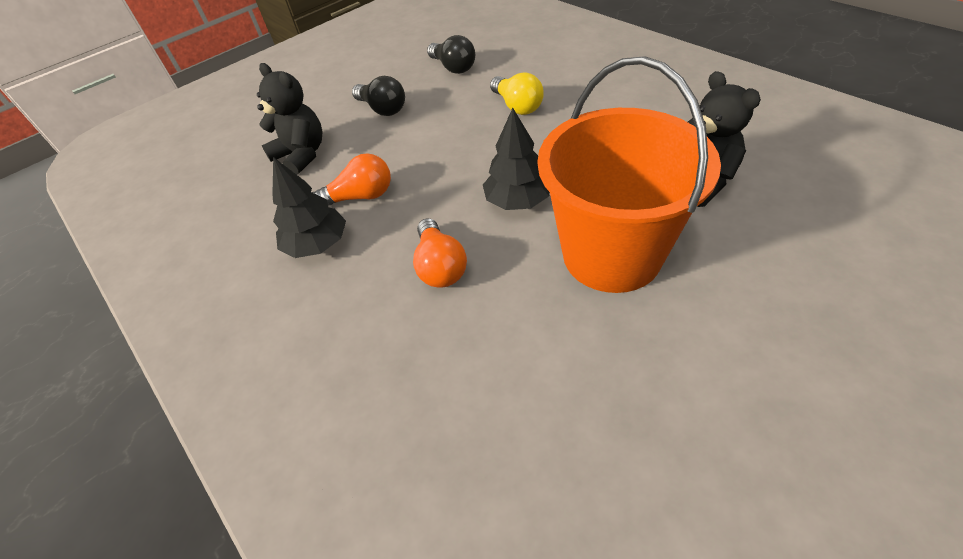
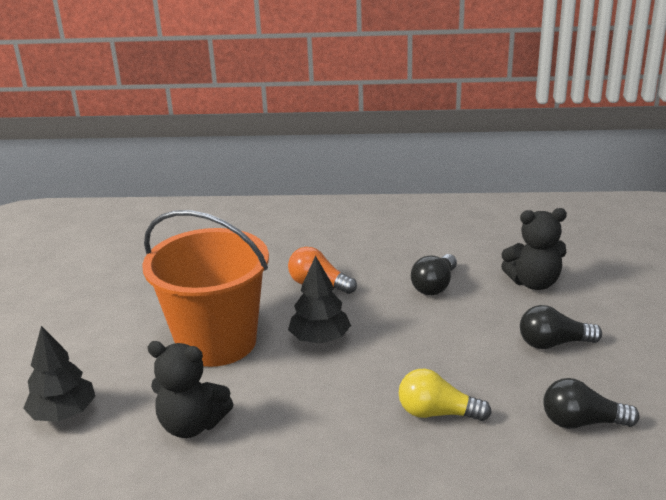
camera: 130 degrees right, 20 degrees down
(317, 245) = (410, 256): black tree -> black tree (63, 413)
(360, 197) = (435, 286): orange light bulb -> black light bulb

